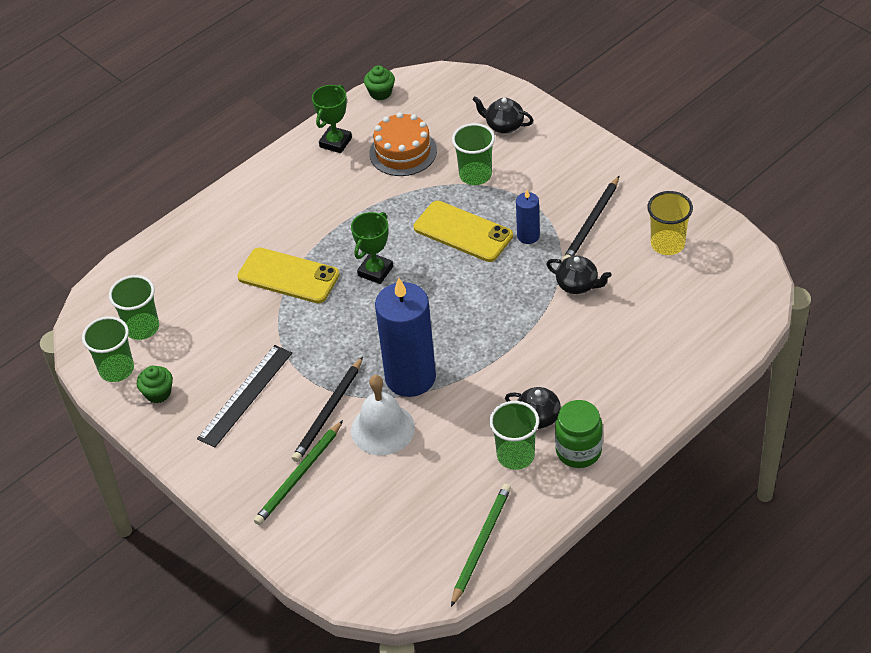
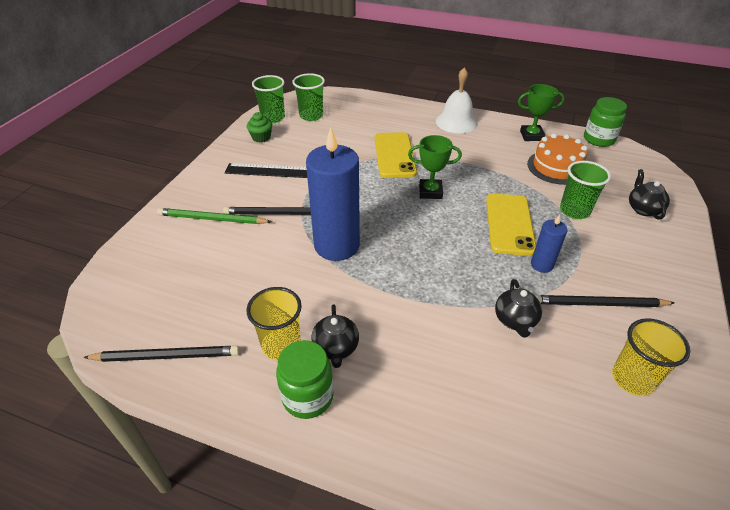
camera: 60 degrees right, 5 degrees down
(380, 93) = (598, 139): green cupcake -> green jar
(382, 429) = (275, 247): white bell -> white bell (456, 122)
(481, 544) = (166, 356): green pencil -> black pencil
(515, 456) = (281, 345): green cup -> yellow cup

